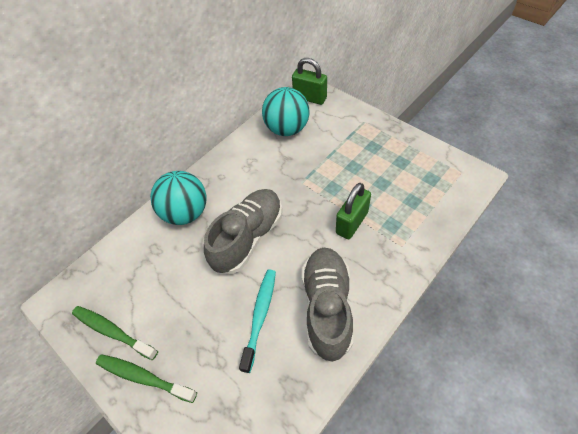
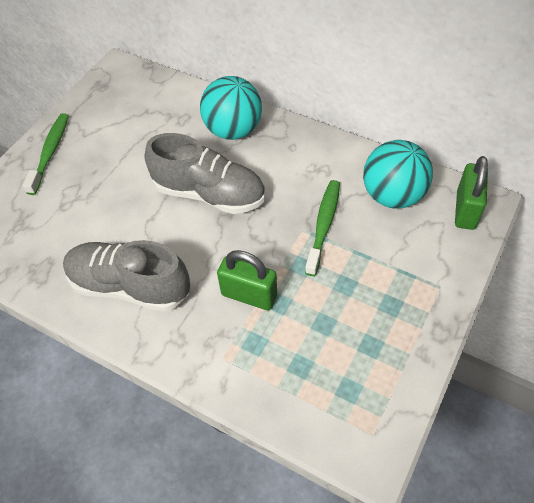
camera: 75 degrees right, 0 degrees up
(112, 331) = (92, 117): green toothbrush -> green toothbrush (323, 225)
(260, 316) = (114, 226): turquoise toothbrush -> none
(327, 307) = (130, 286): grey shoe -> grey shoe turned 150 degrees counterclockwise

